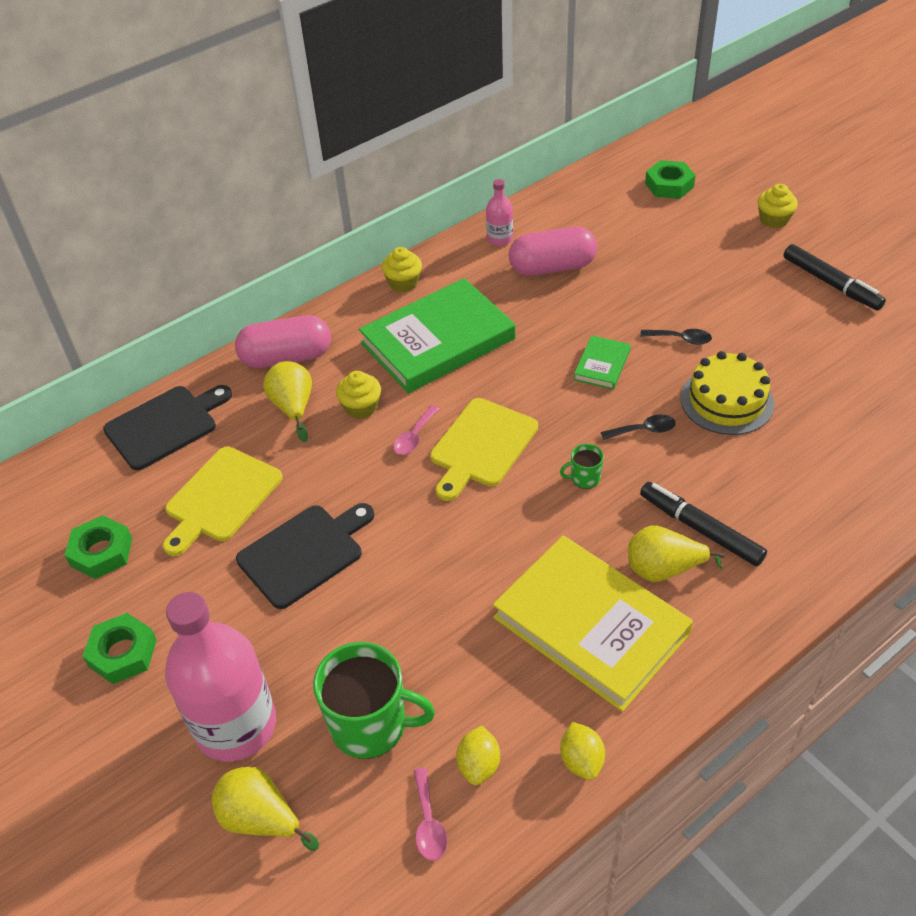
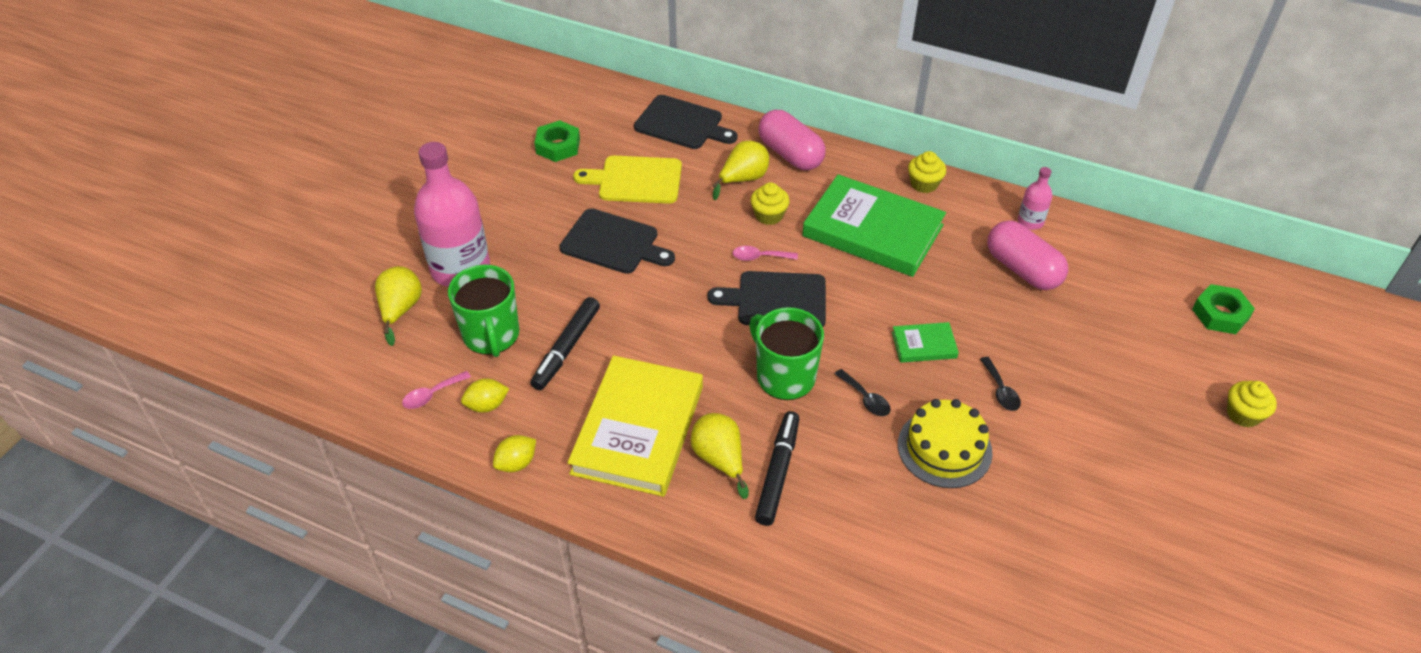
camera: 60 degrees right, 0 degrees up
(123, 653) = (487, 193): green nut -> none
(481, 446) = (776, 300): yellow cutting board -> black cutting board
(584, 478) = (784, 376): green mug -> green mug, size x2.21
(831, 284) = (1181, 490): black marker -> black marker (567, 348)

